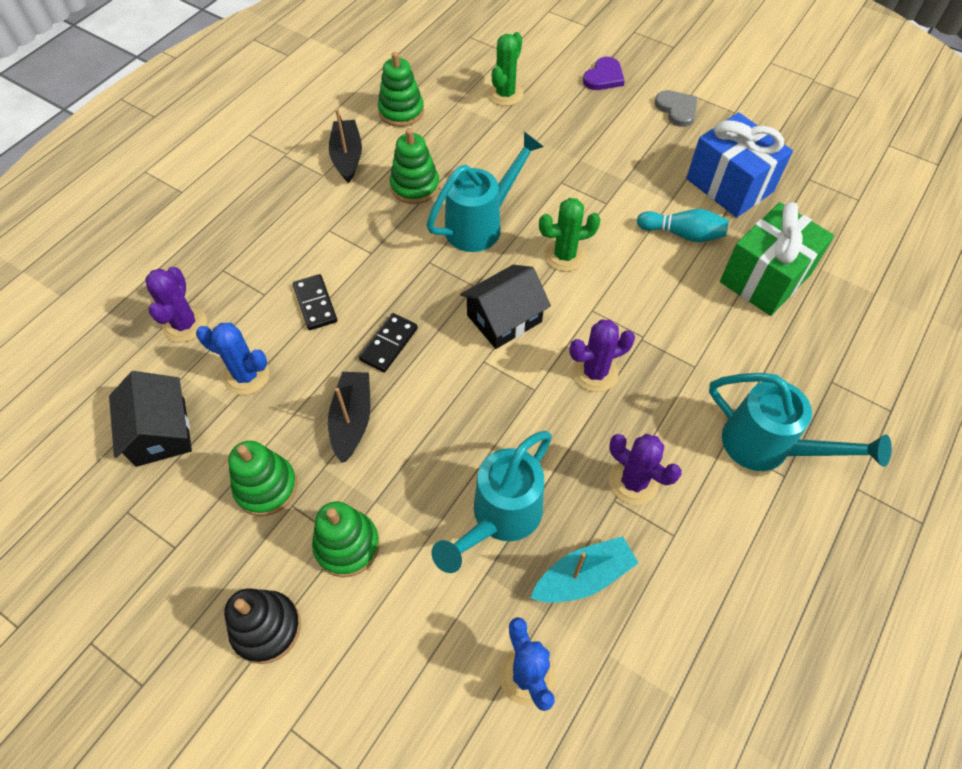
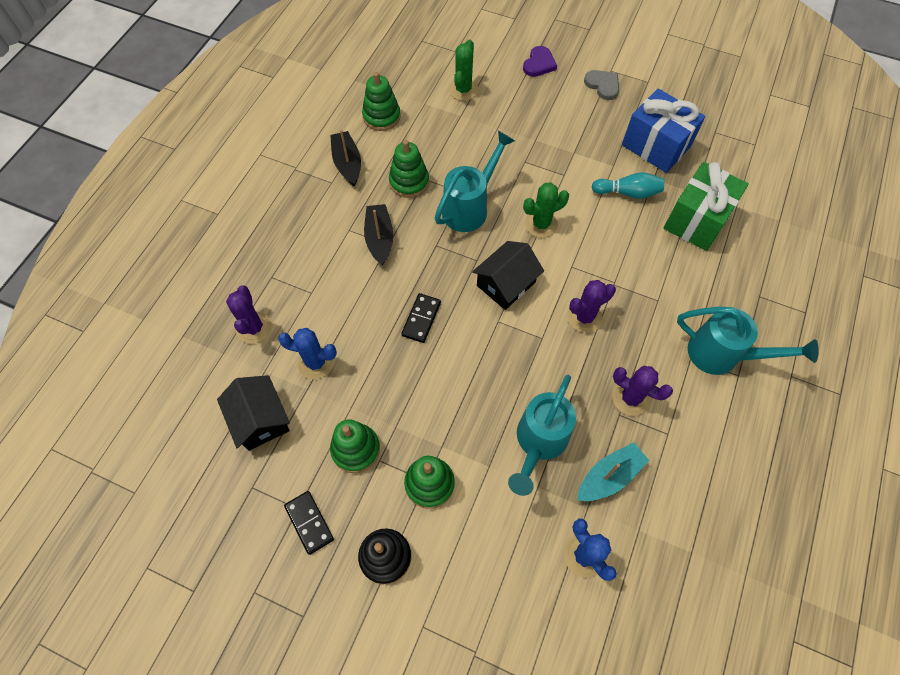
camera: 10 degrees left, 5 degrees up
(315, 304) = (354, 294): black domino -> black domino (309, 522)
(352, 420) = (408, 385): black boat -> black boat (379, 238)

